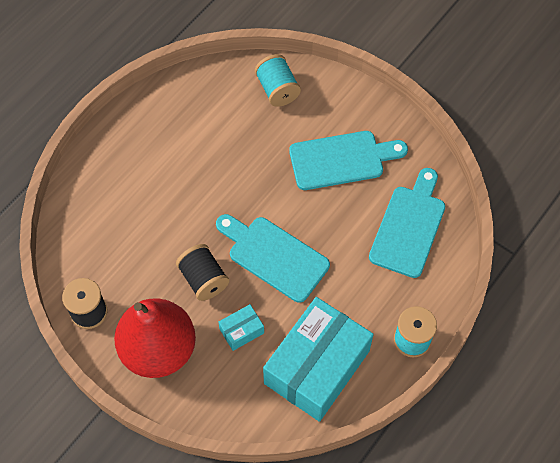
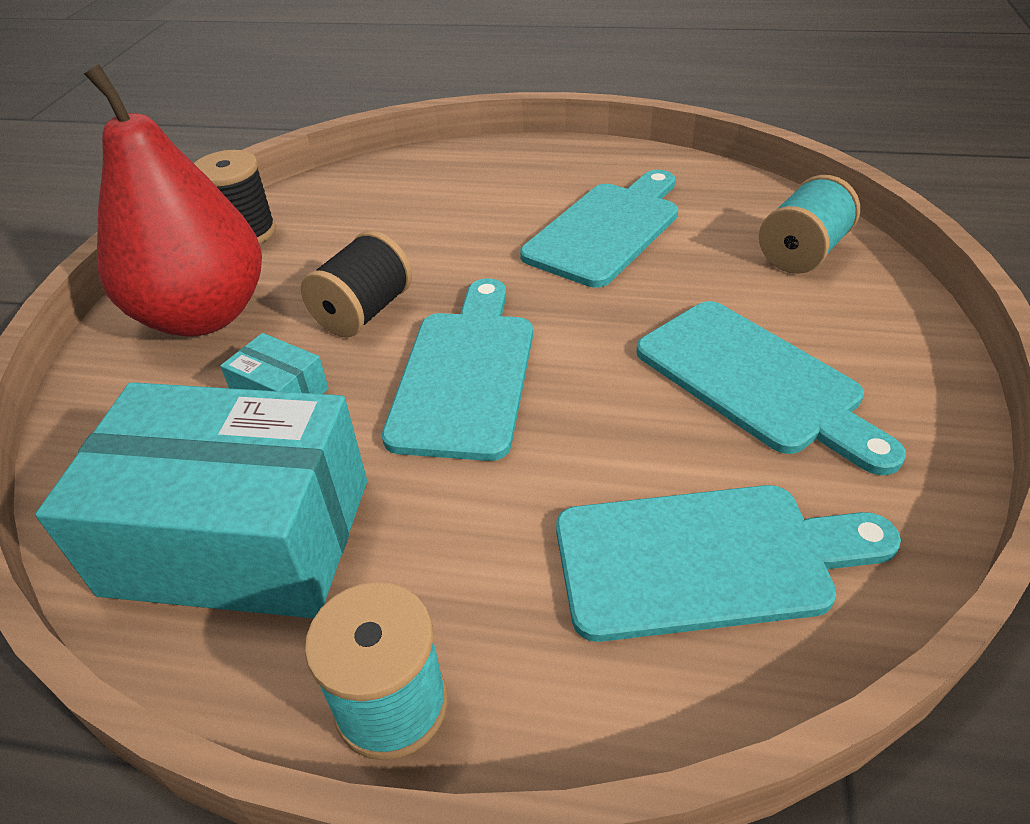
camera: 65 degrees right, 20 degrees down
(206, 150) = (606, 230): none -> turquoise cutting board

